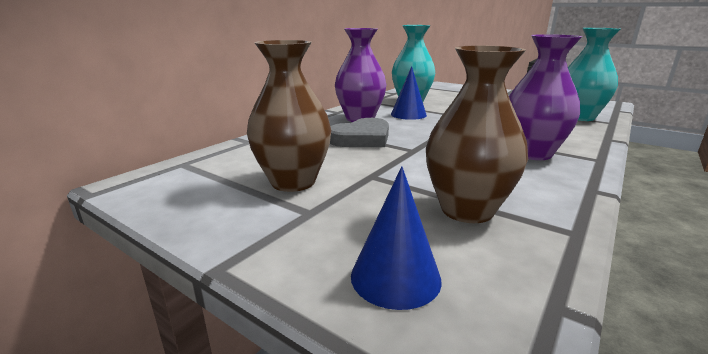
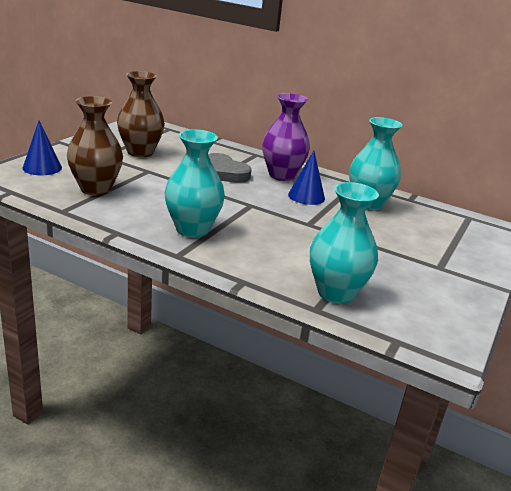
camera: 80 degrees right, 5 degrees up
(532, 153) = (192, 229): purple vase -> turquoise vase

